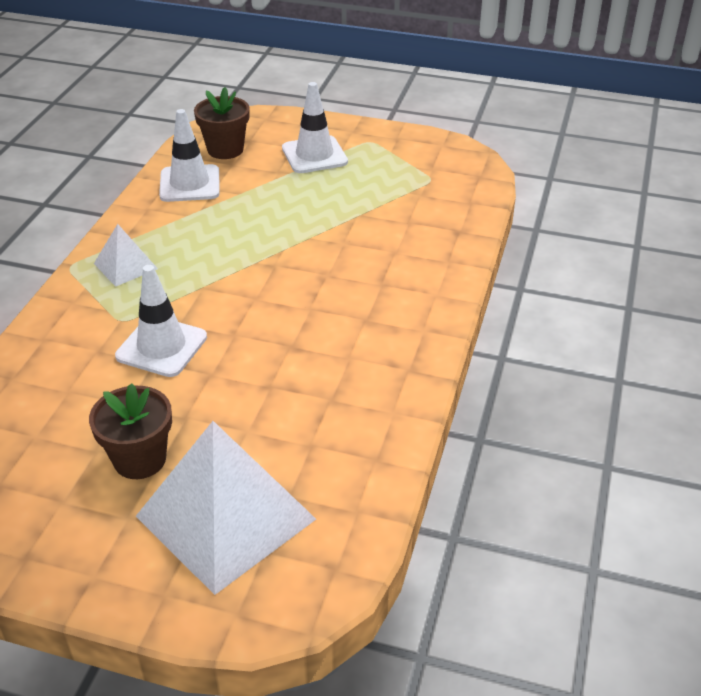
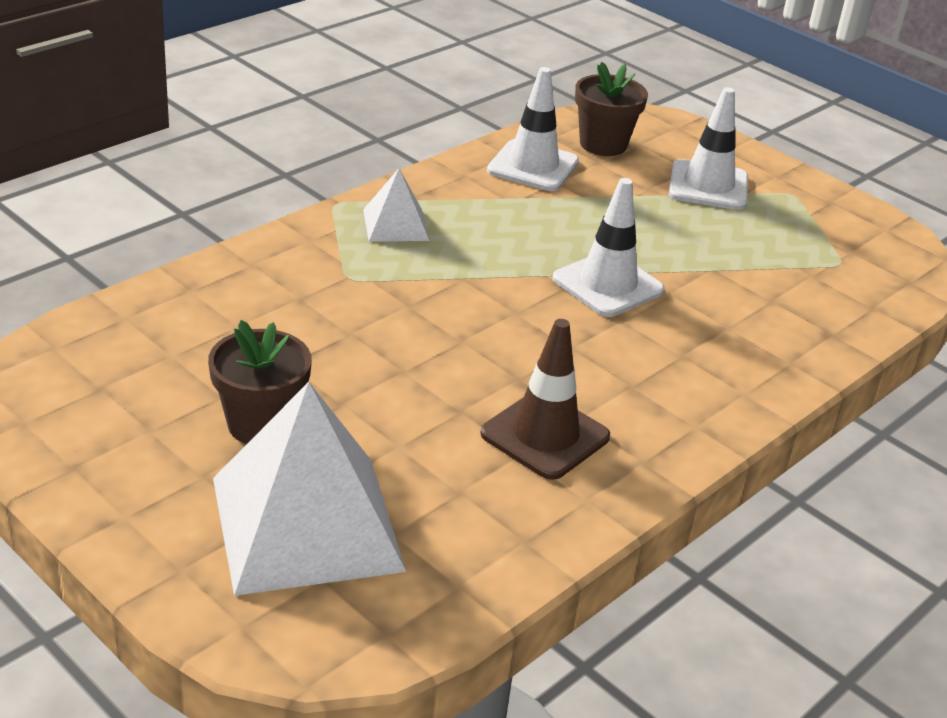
camera: 25 degrees right, 5 degrees down
(161, 347) = (371, 321): white traffic cone -> white traffic cone (608, 285)
(336, 379) = (545, 435): none -> brown traffic cone

